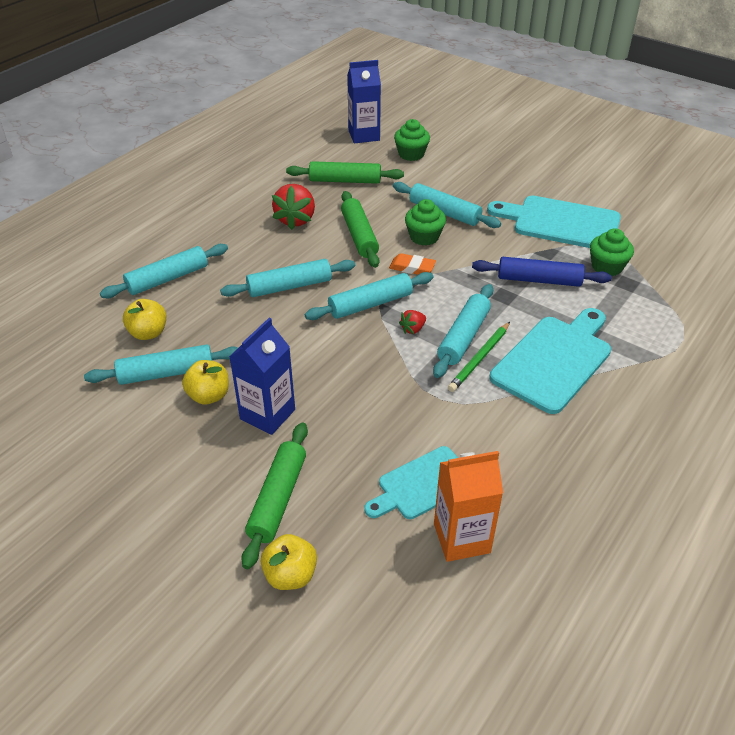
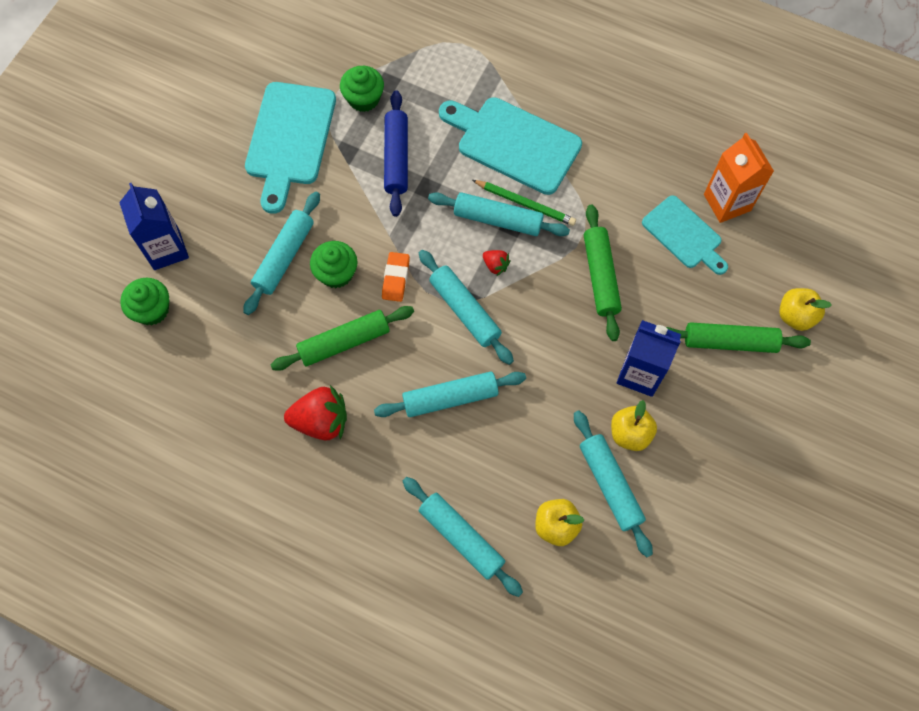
camera: 100 degrees left, 25 degrees up
(289, 286) = (450, 398): turquoise rolling pin -> turquoise rolling pin turned 75 degrees counterclockwise
(345, 181) = (225, 380): green rolling pin -> green rolling pin (600, 276)
(364, 135) = (105, 377): blue carton -> blue carton (166, 249)

